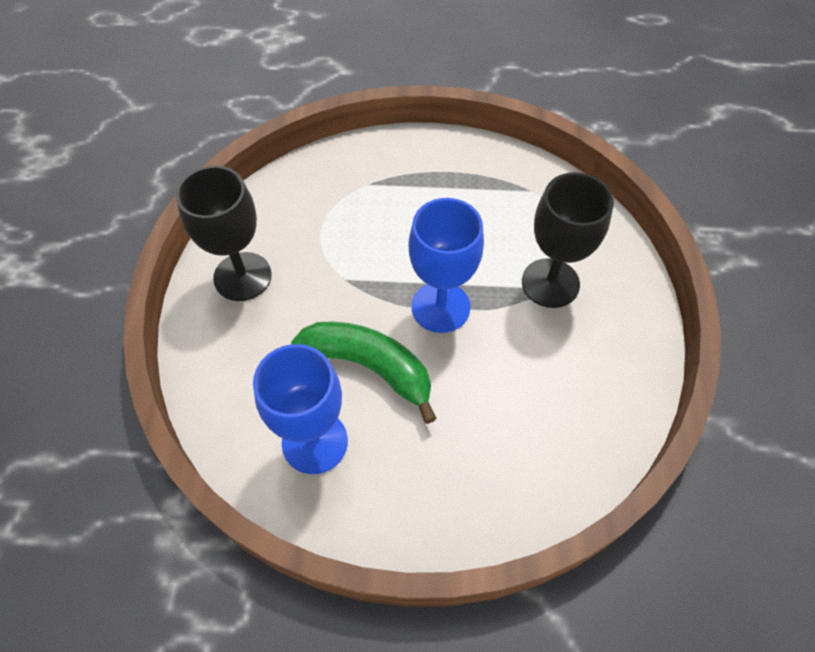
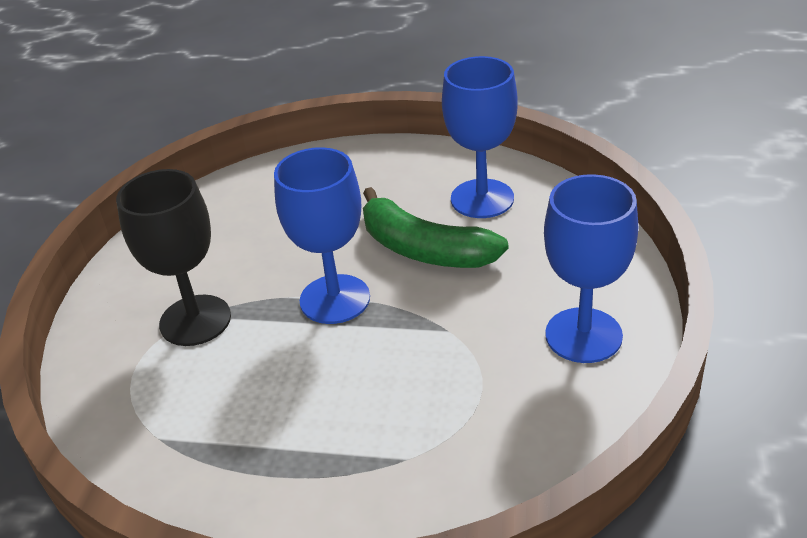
camera: 170 degrees left, 20 degrees down
(242, 276) = (583, 335): black goblet -> blue goblet

